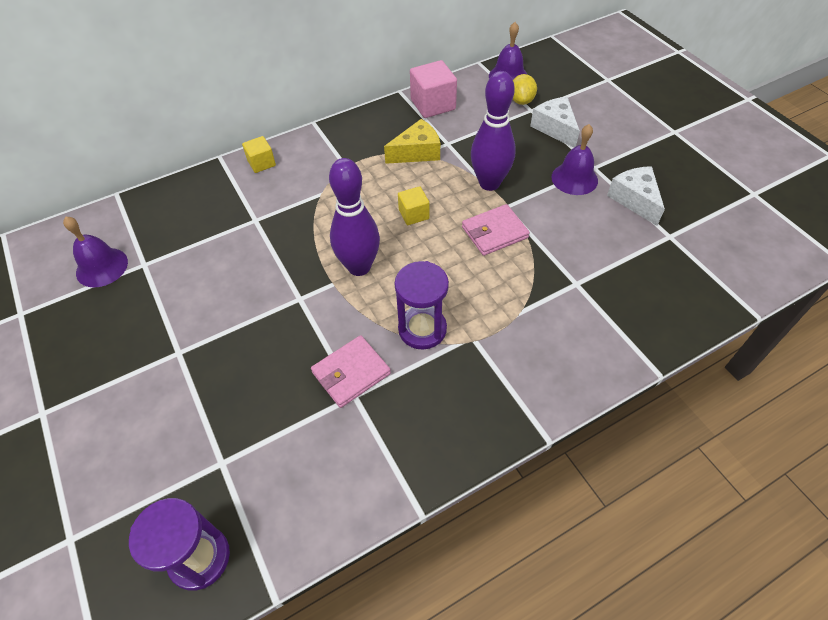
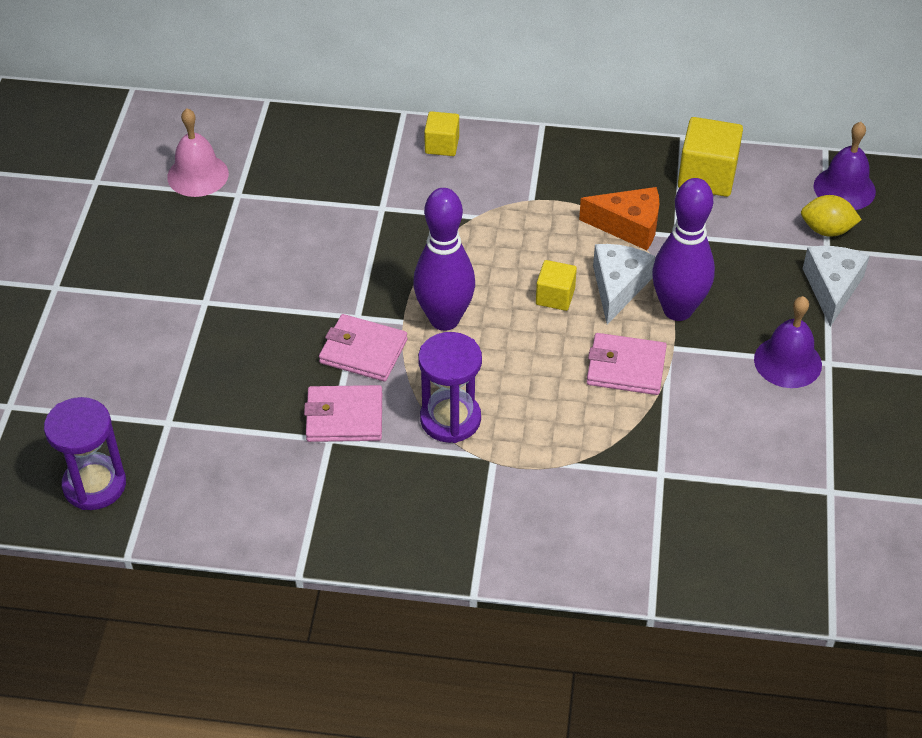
camera: 35 degrees right, 5 degrees down
(102, 267) = (198, 175): purple bell -> pink bell
(324, 319) = (363, 351): none -> pink wallet
(417, 152) = (629, 226): yellow cheese -> orange cheese
(433, 104) = (707, 176): pink cube -> yellow cube
(521, 101) = (826, 230): yellow lemon -> yellow lemon turned 60 degrees clockwise
(635, 200) = (835, 428): white cheese -> white cheese (618, 287)

